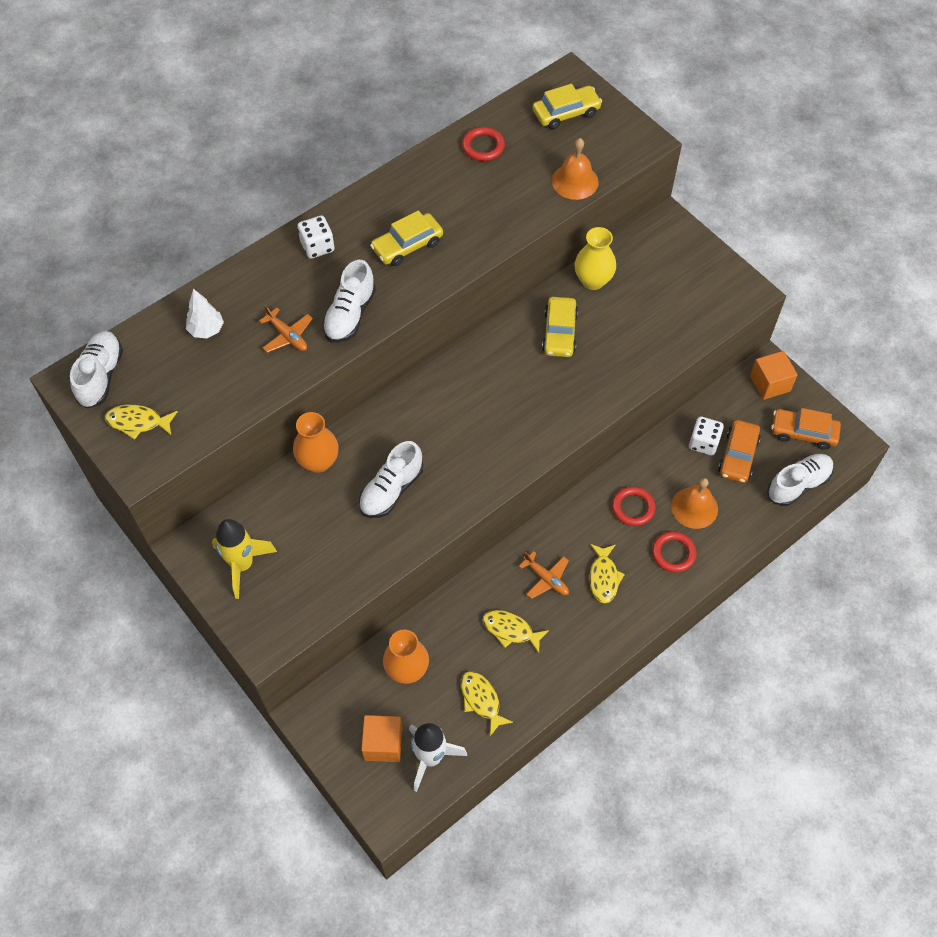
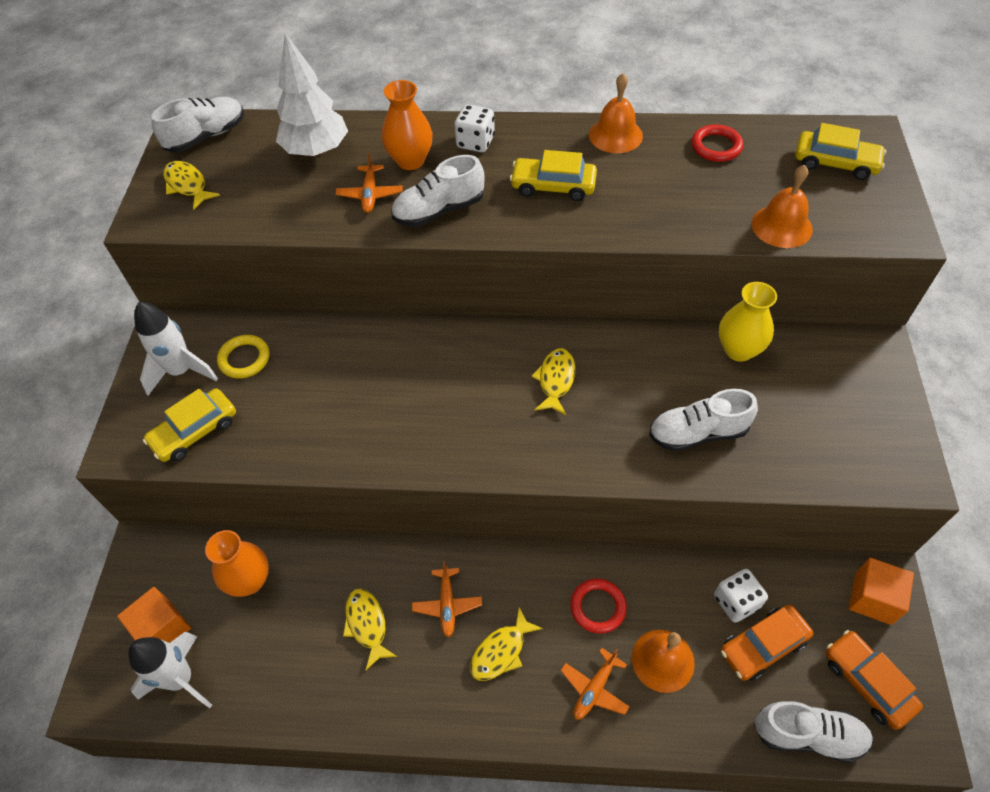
camera: 45 degrees right, 5 degrees down
(206, 330) = (317, 151): white tree -> white tree, size x1.75
(242, 565) = (181, 371): yellow rocket -> white rocket
(278, 522) = (244, 359): none -> yellow ring
(318, 461) = (328, 334): orange vase -> orange vase (410, 161)
(391, 490) = (357, 401): white shoe -> white shoe (698, 433)
(409, 179) = (615, 135): none -> orange bell
(481, 700) = (275, 667): yellow fish -> yellow fish (555, 380)
(559, 332) = (655, 374): yellow car -> yellow car (195, 431)
(673, 553) = (594, 689): red ring -> orange plane

